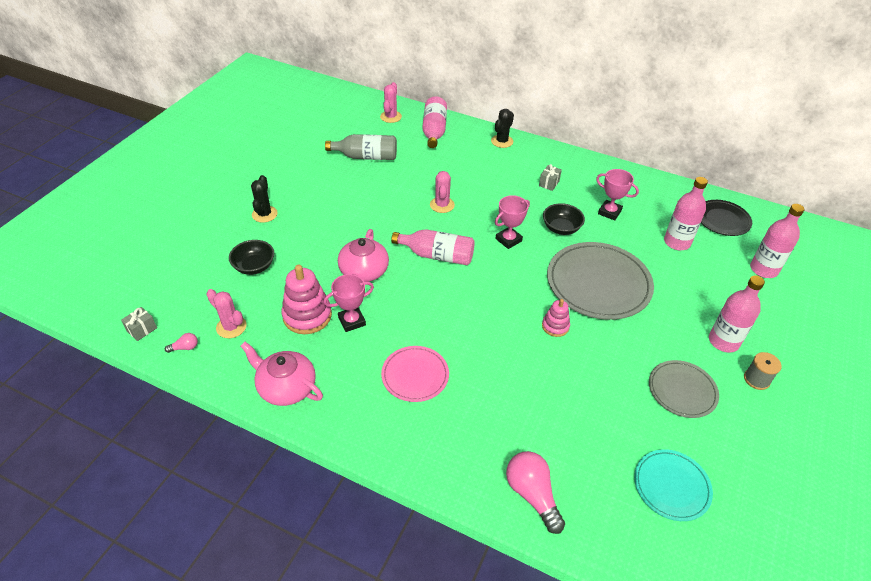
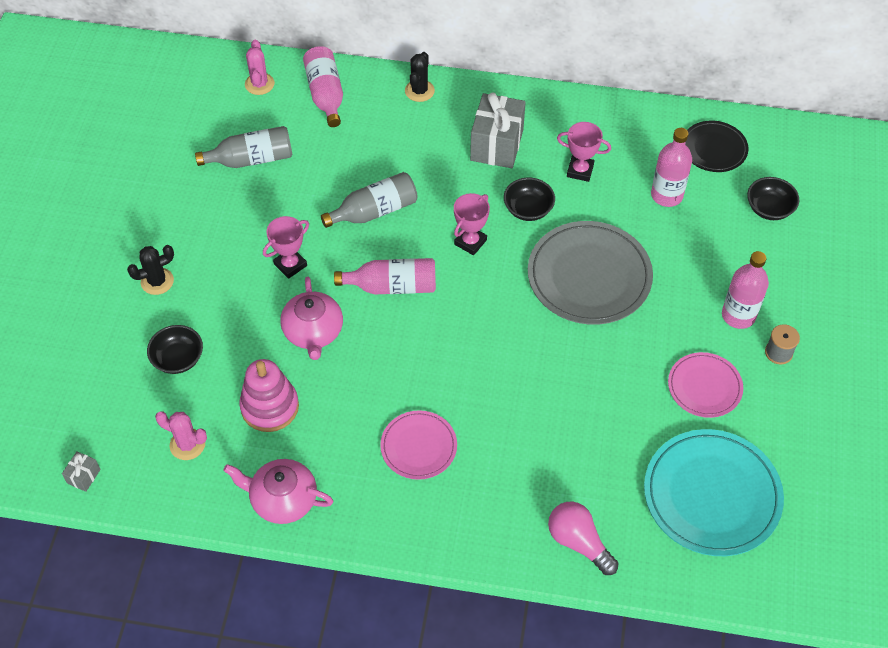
camera: 15 degrees left, 10 degrees up
(185, 347) = (146, 484): pink light bulb -> none
(264, 214) = (157, 281): black cactus -> black cactus turned 75 degrees clockwise
(352, 321) = (324, 400): pink trophy -> pink trophy (290, 265)
(442, 205) = (374, 211): pink cactus -> grey bottle
(549, 183) = (496, 145): grey gift -> grey gift, size x2.26
(555, 326) = (554, 345): pink stacking toy -> none
(671, 486) = (712, 495): turquoise plate -> turquoise plate, size x1.76
(682, 390) = (704, 387): grey plate -> pink plate
(763, 269) = (769, 208): pink bottle -> black bowl

